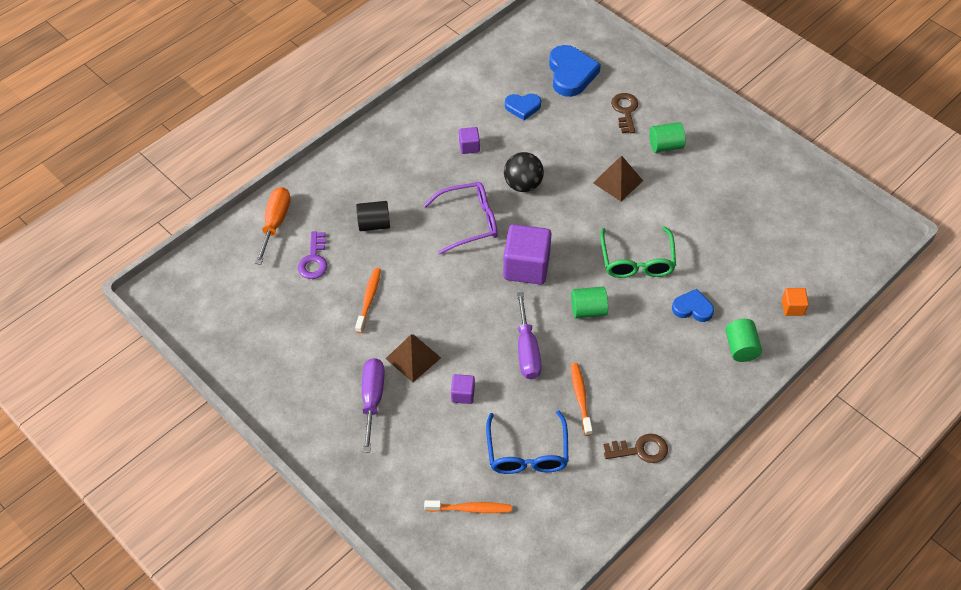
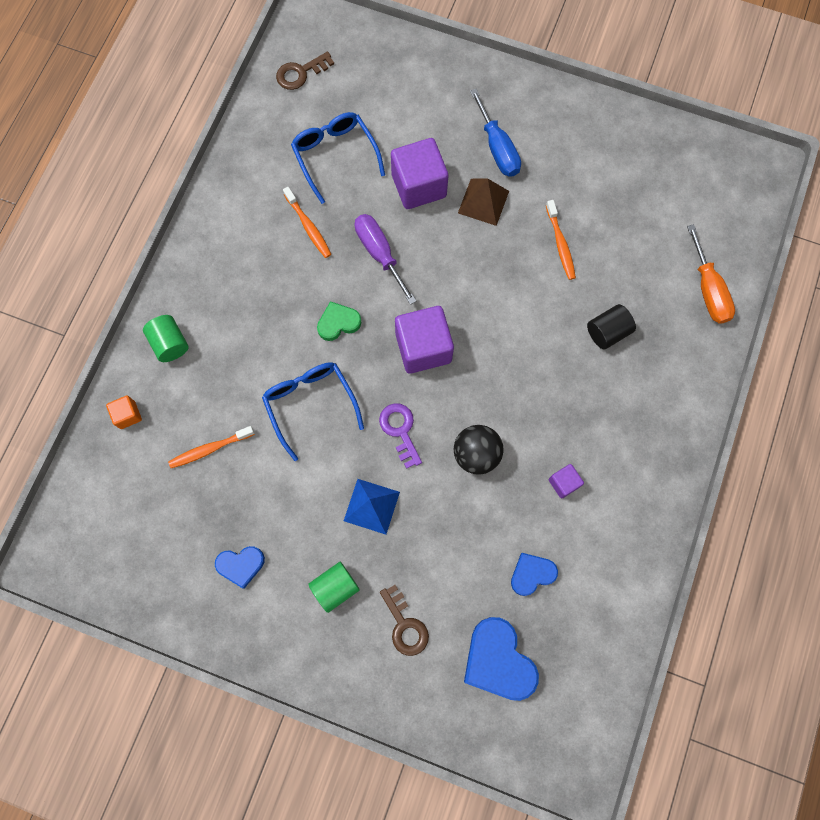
camera: 155 degrees right, 20 degrees up
(314, 260) = (641, 264): purple key -> purple key (400, 430)
(372, 399) = (497, 148): purple screwdriver -> blue screwdriver
(463, 394) = (419, 186): purple cube -> purple cube, size x2.07
(469, 222) = (510, 378): purple glasses -> none
(470, 509) = (361, 90): orange toothbrush -> orange toothbrush (209, 449)
(588, 310) = (338, 323): green cylinder -> green heart
(618, 181) = (371, 506): brown pyramid -> blue pyramid
(637, 261) = (310, 404): green glasses -> blue glasses
(640, 450) = (234, 199): brown key -> brown key (300, 73)
(692, 308) = (232, 370): blue heart -> blue heart (241, 565)

